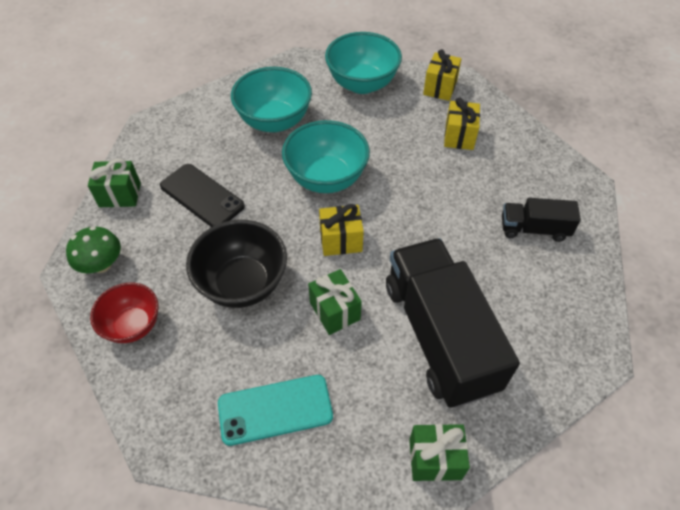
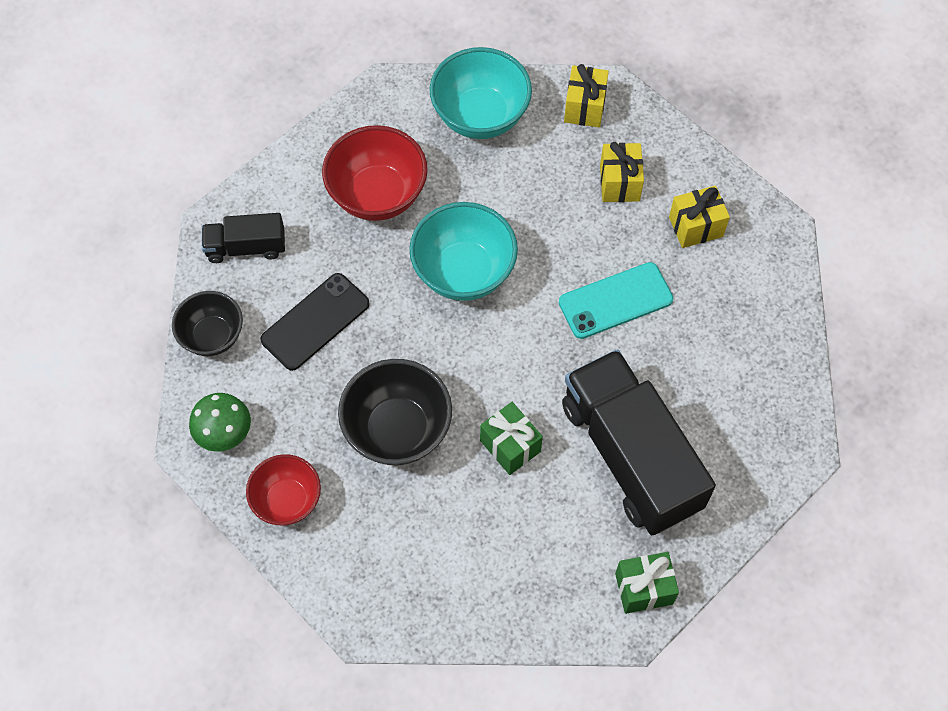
camera: 10 degrees left, 10 degrees up
(120, 195) = (212, 336): green gift -> black bowl
(202, 196) = (315, 322): black phone -> black phone turned 75 degrees counterclockwise
(274, 121) = (377, 195): turquoise bowl -> red bowl
(275, 409) = (470, 567): turquoise phone -> turquoise phone (615, 301)
(341, 240) = (499, 356): yellow gift -> yellow gift (695, 227)
(534, 229) = (723, 304): black truck -> black truck (246, 247)

